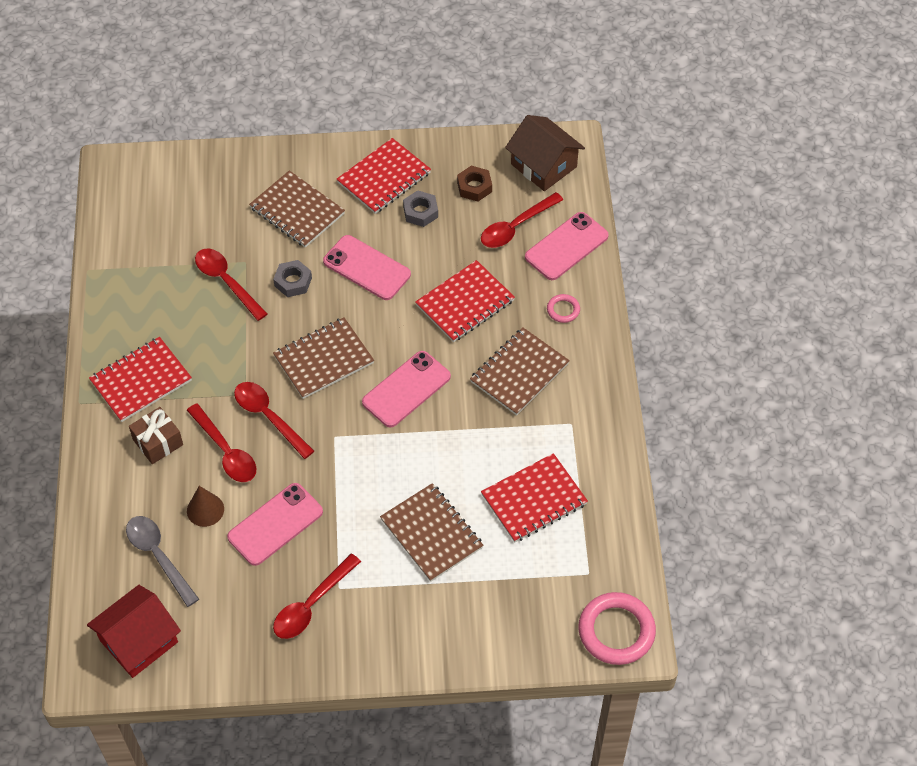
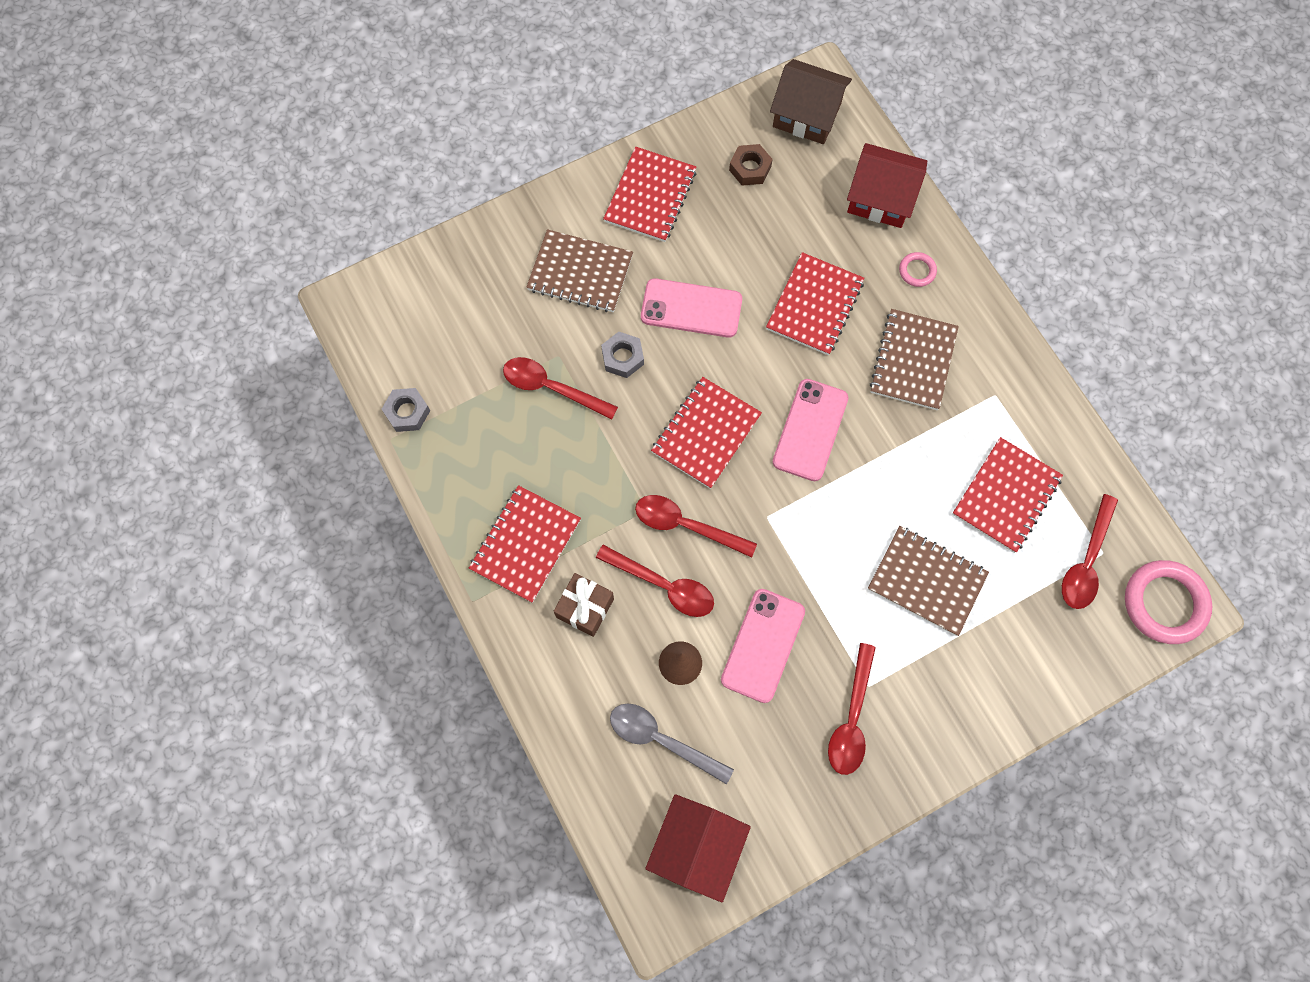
camera: 25 degrees left, 15 degrees up
(323, 359) = (706, 433): brown notebook -> red notebook
(420, 212) = (711, 220): grey nut -> grey nut (407, 412)
(515, 227) = (817, 197): red spoon -> red spoon (1086, 561)
(566, 246) = (881, 198): pink phone -> red house

